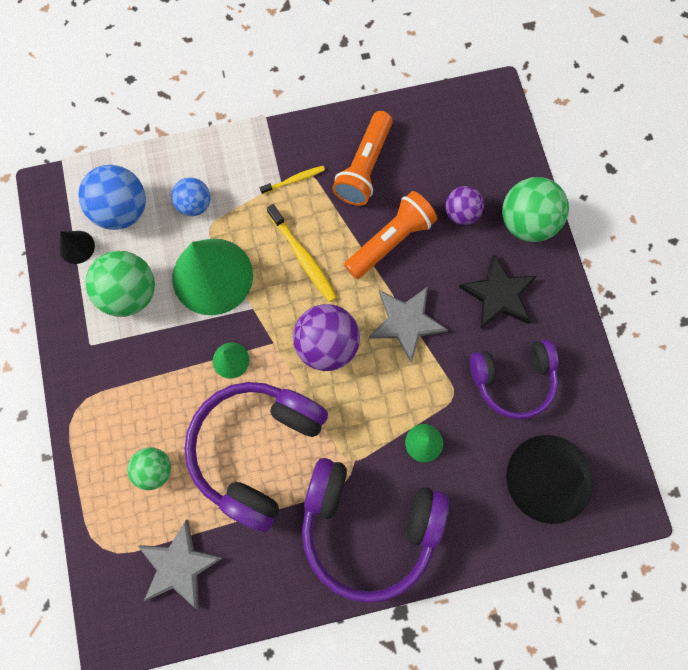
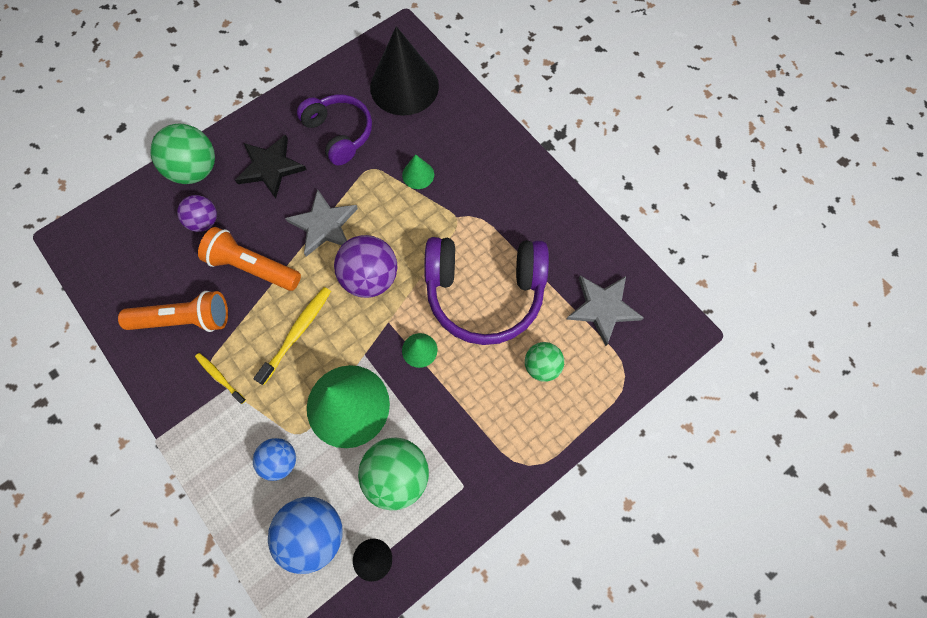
camera: 115 degrees left, 5 degrees down
(368, 526) = (500, 187): purple headphones -> none

